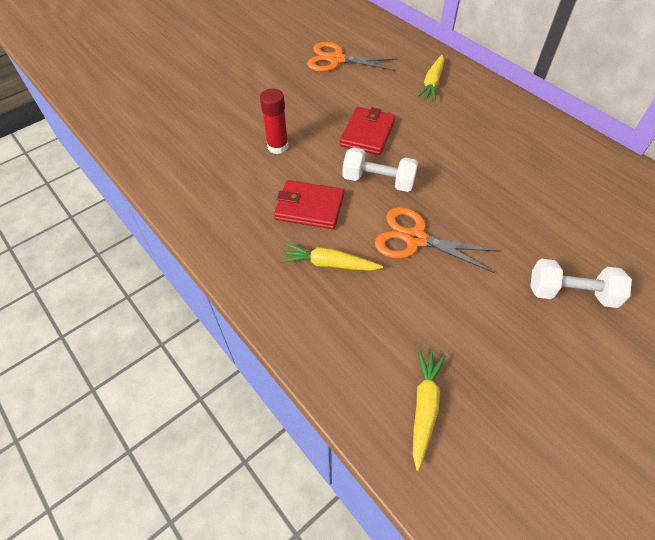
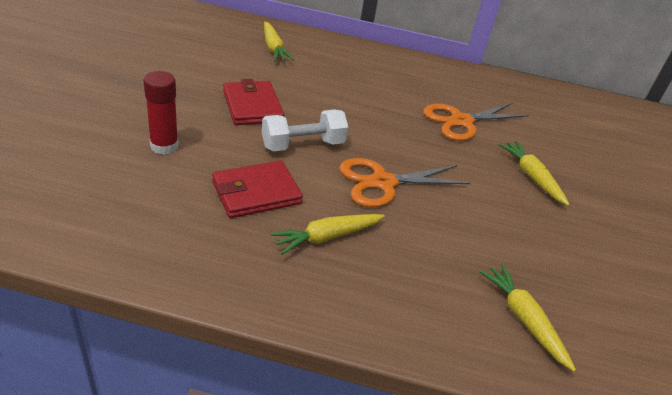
camera: 45 degrees left, 15 degrees down
(336, 59) = (155, 47): orange scissors -> orange scissors (461, 121)
(571, 293) = (531, 177): white dumbbell -> yellow carrot

